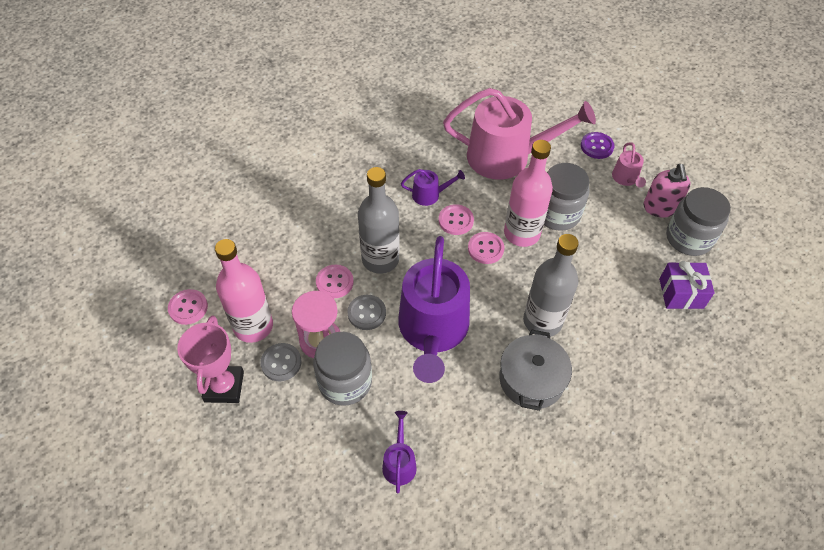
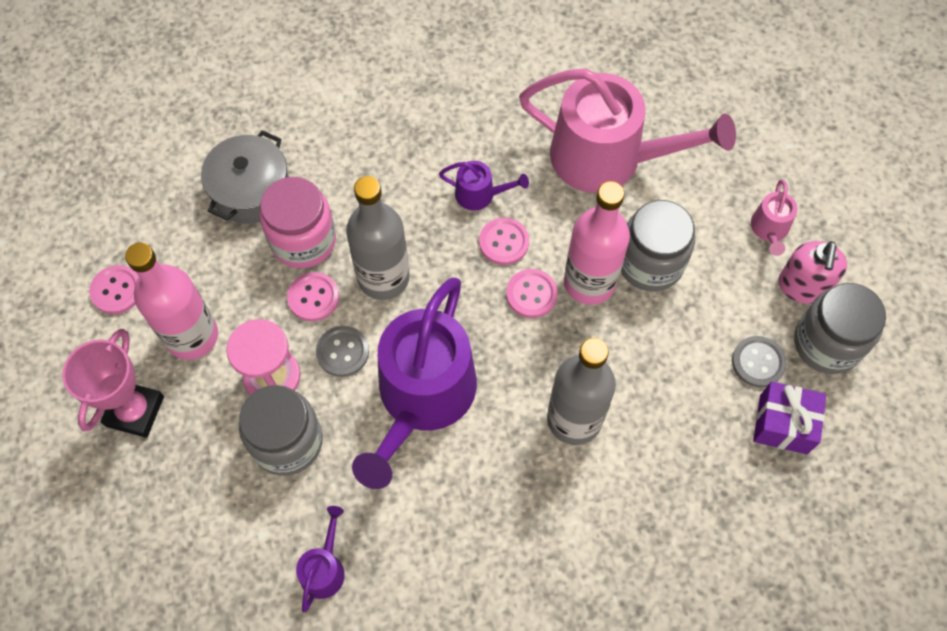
camera: 15 degrees right, 10 degrees up
(281, 363) = (214, 396): grey button -> grey button (758, 362)
(316, 247) = (303, 240): none -> pink jar
(531, 380) = (531, 499): grey pot -> grey pot (251, 190)
(597, 146) = (745, 168): purple button -> none

